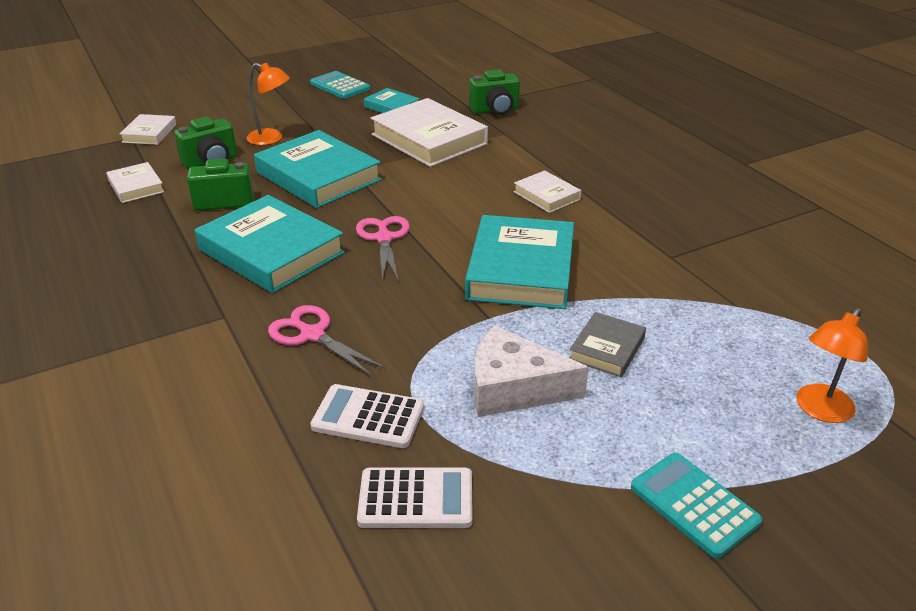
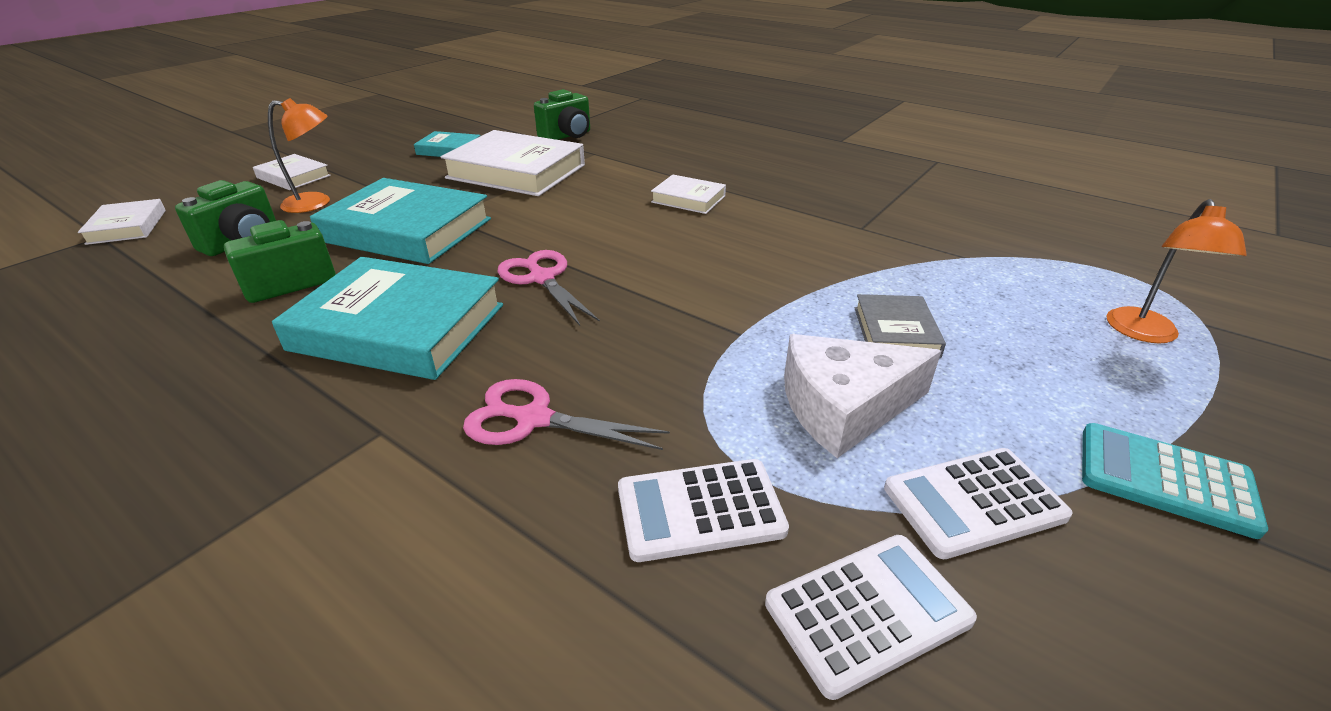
camera: 25 degrees left, 0 degrees up
(136, 186) = (135, 293): white book -> white book (293, 177)
(340, 86) = (372, 140): turquoise calculator -> none
(520, 269) = (728, 274): turquoise book -> none
(540, 470) = (974, 502): none -> white calculator

